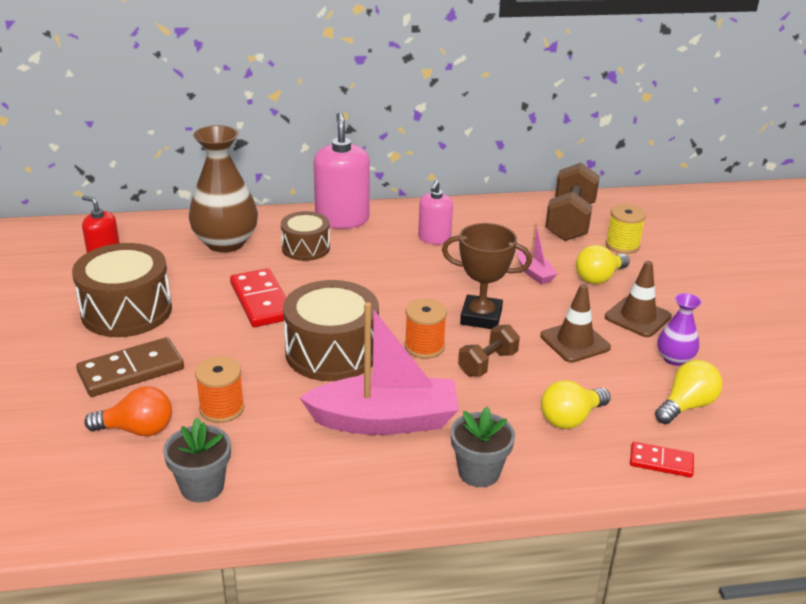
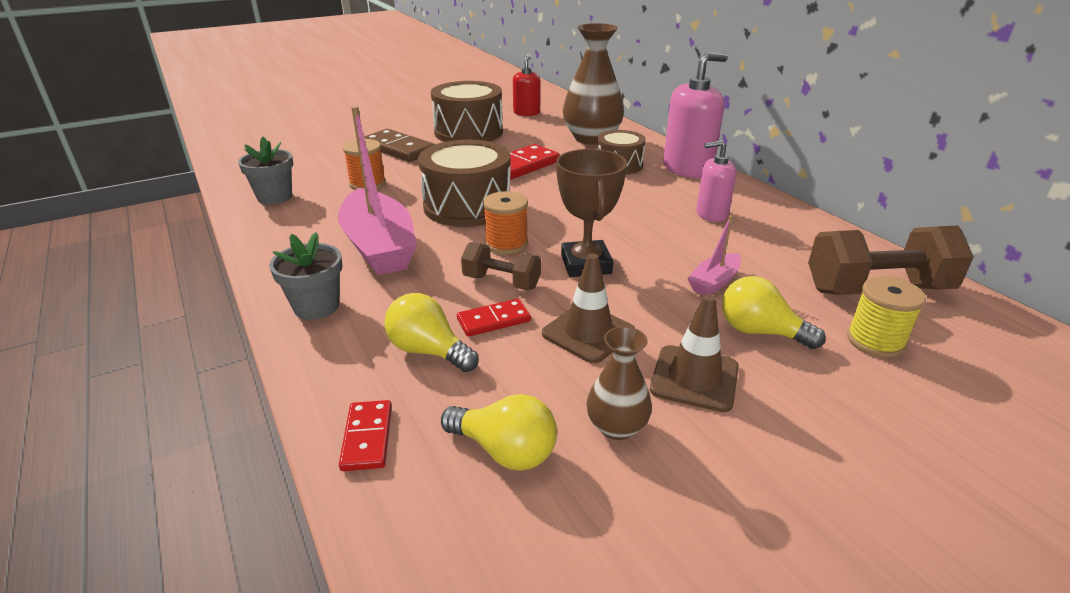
camera: 70 degrees right, 0 degrees up
(137, 429) = (333, 165): orange light bulb -> none
(542, 379) = (494, 320): none -> red domino
(674, 358) = (616, 427): purple vase -> brown vase

